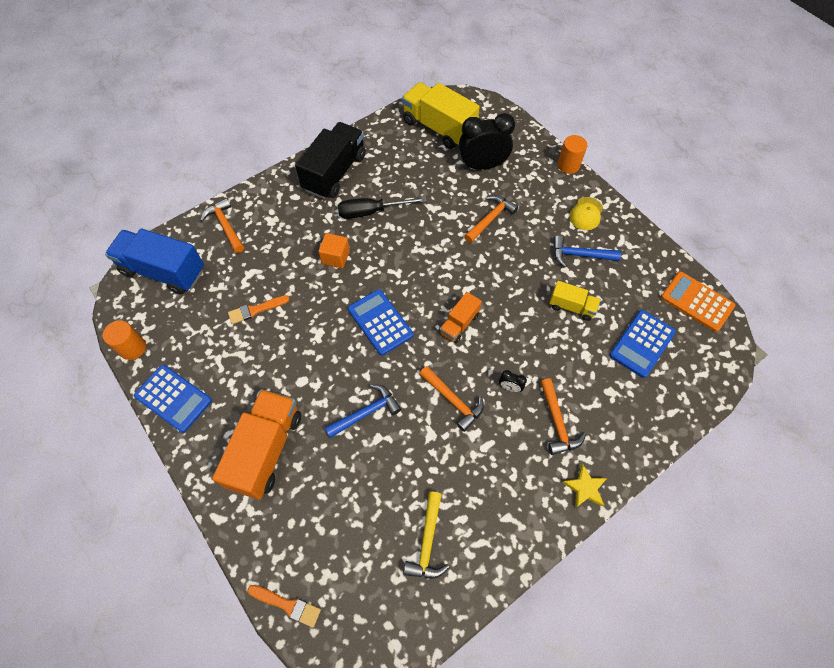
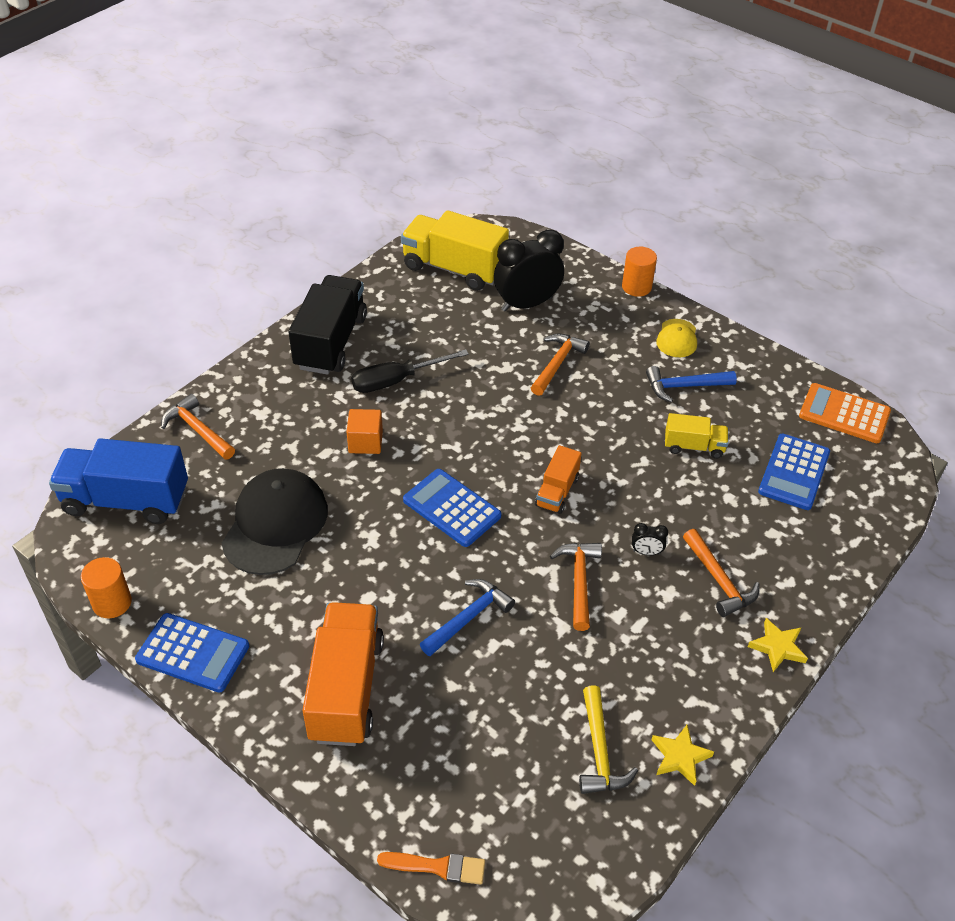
camera: 15 degrees left, 15 degrees down
(256, 310) = (275, 524): orange brush -> black cap
(453, 400) = (579, 581): orange hammer -> orange hammer turned 120 degrees counterclockwise
(484, 561) = (680, 756): none -> yellow star

